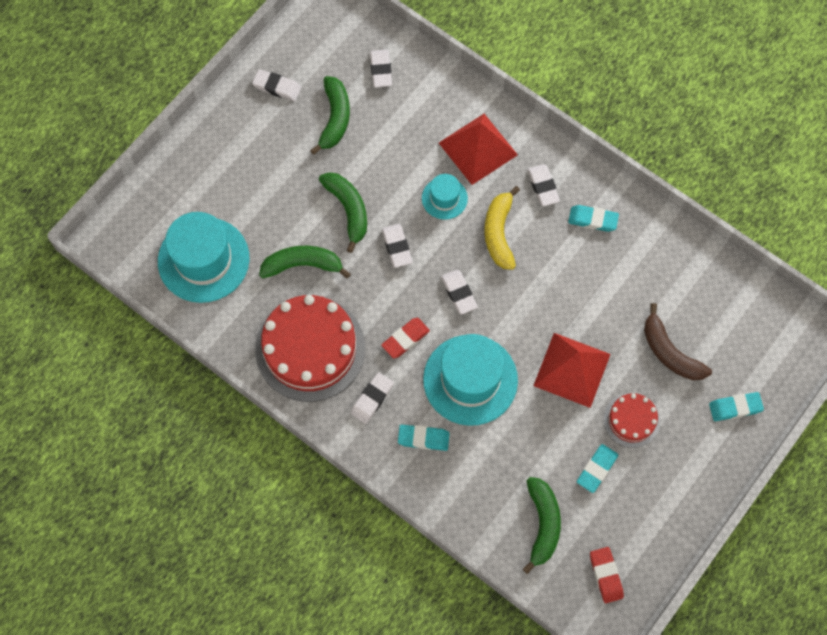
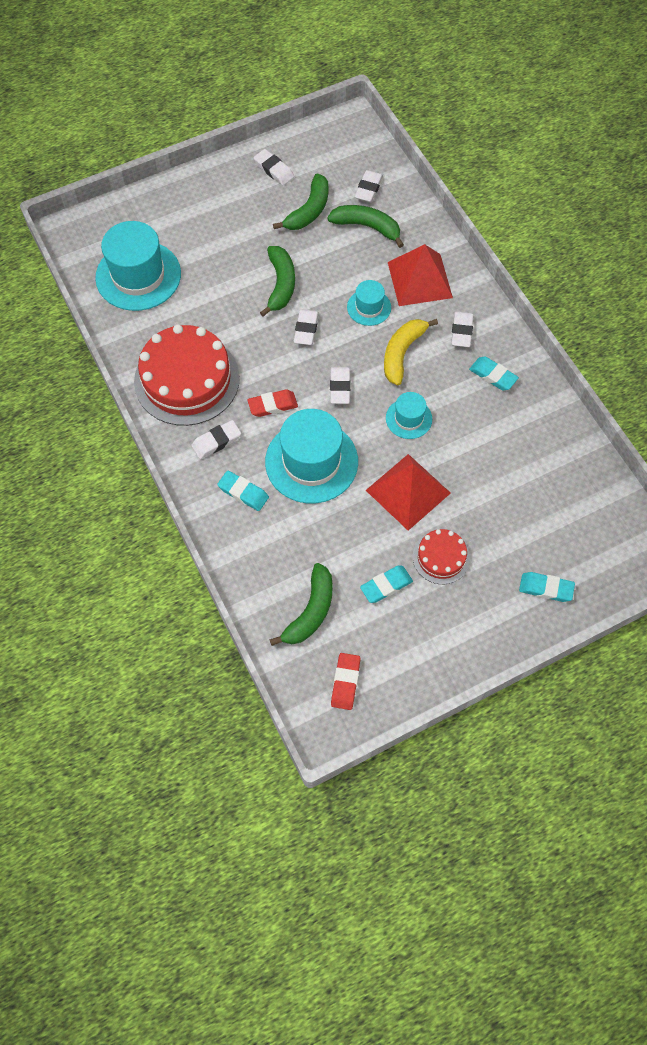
camera: 25 degrees right, 5 degrees down
(302, 265) = (218, 312): green banana -> green banana (367, 227)
(537, 297) = (408, 418): none -> turquoise hat
(669, 352) = (507, 514): brown banana -> none

